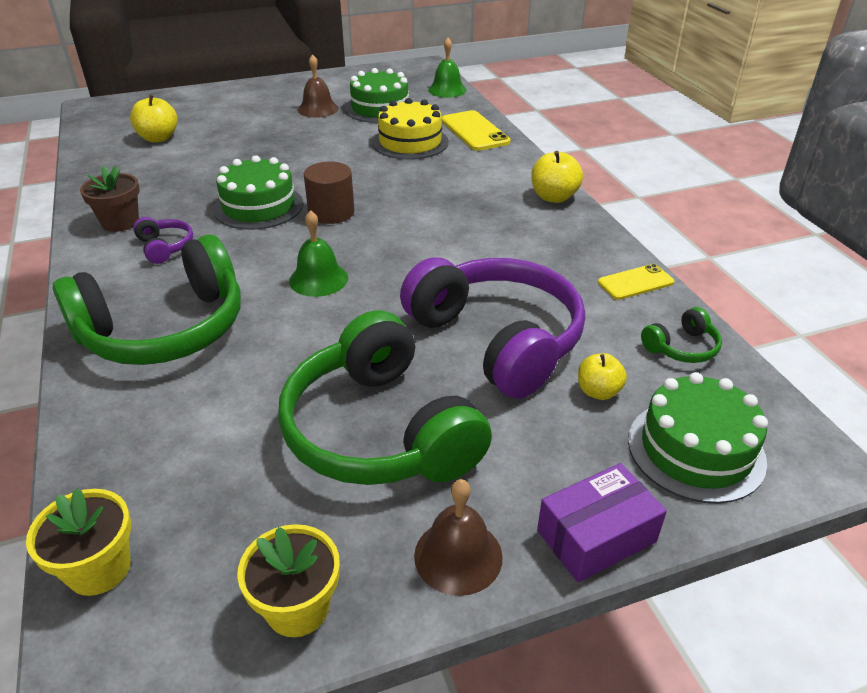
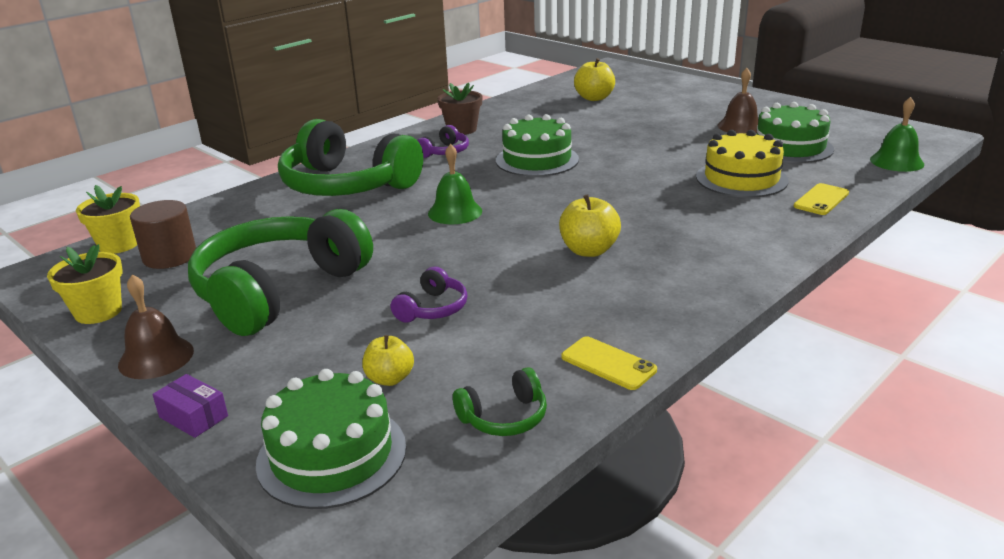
camera: 65 degrees right, 10 degrees down
(331, 212) = (561, 186): brown cylinder -> brown cylinder (170, 256)
(474, 131) = (821, 200): yellow phone -> yellow phone, size x0.63
(497, 340) = (432, 308): purple headphones -> purple headphones, size x0.41
(554, 197) = (735, 276): yellow apple -> yellow apple (589, 250)
(596, 536) = (193, 416): purple box -> purple box, size x0.64
(681, 347) = (504, 417): green headphones -> green headphones turned 60 degrees counterclockwise

